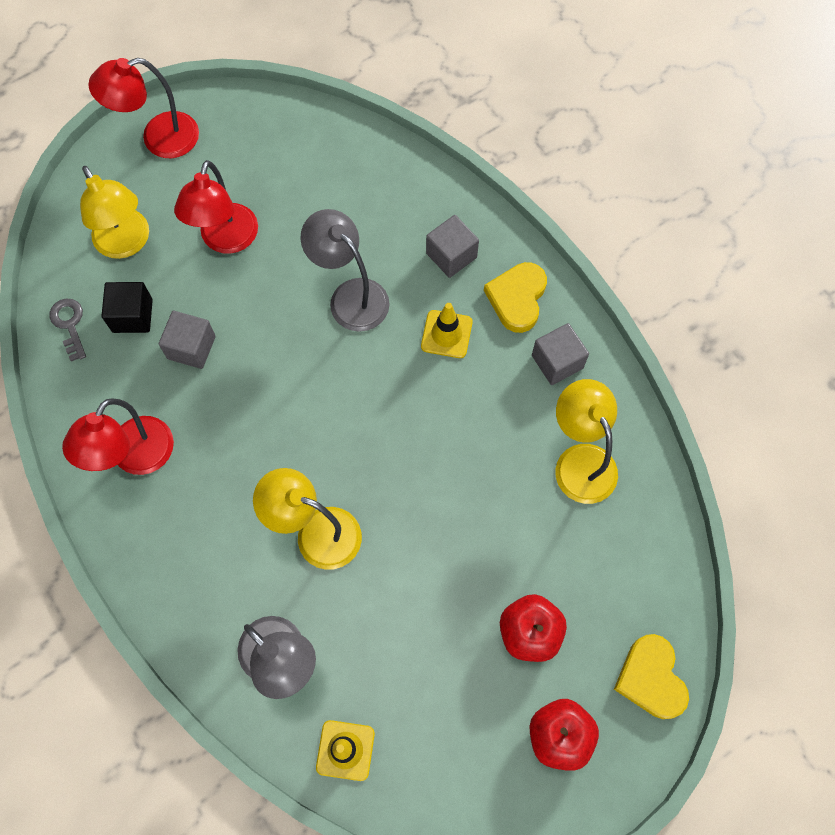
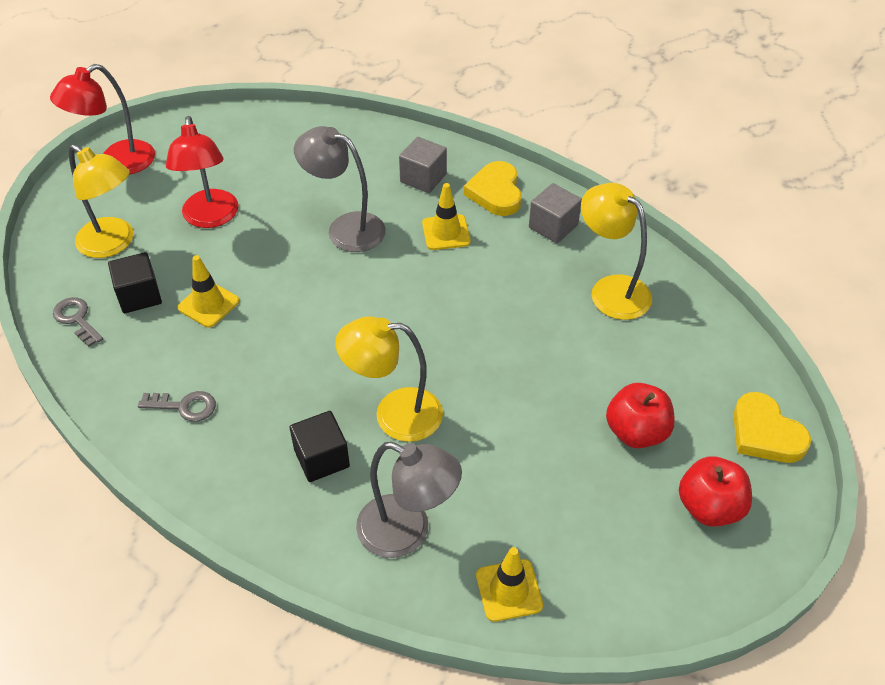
camera: 20 degrees left, 20 degrees down
(135, 458) = (184, 406): red lamp -> grey key
(191, 347) = (208, 304): grey cube -> yellow traffic cone
(235, 557) = (321, 458): none -> black cube

